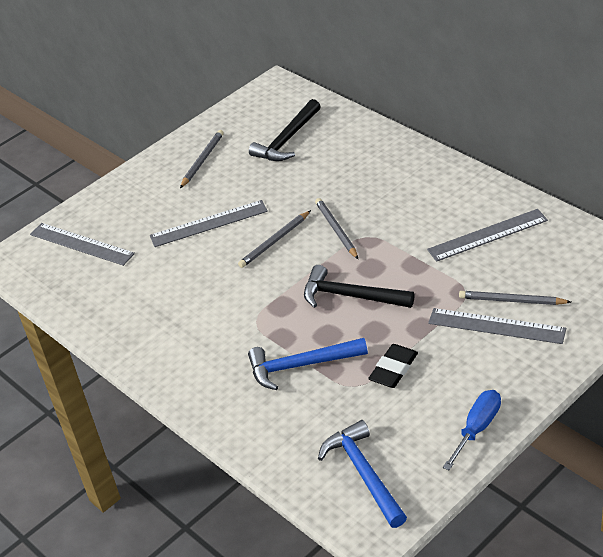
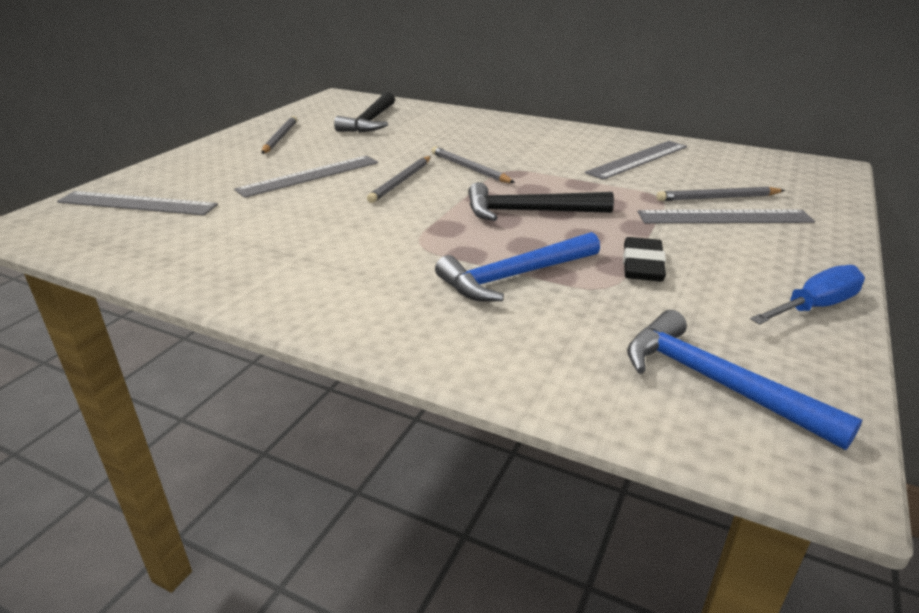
camera: 25 degrees left, 10 degrees down
(477, 428) = (815, 307): blue screwdriver -> blue screwdriver turned 45 degrees clockwise

